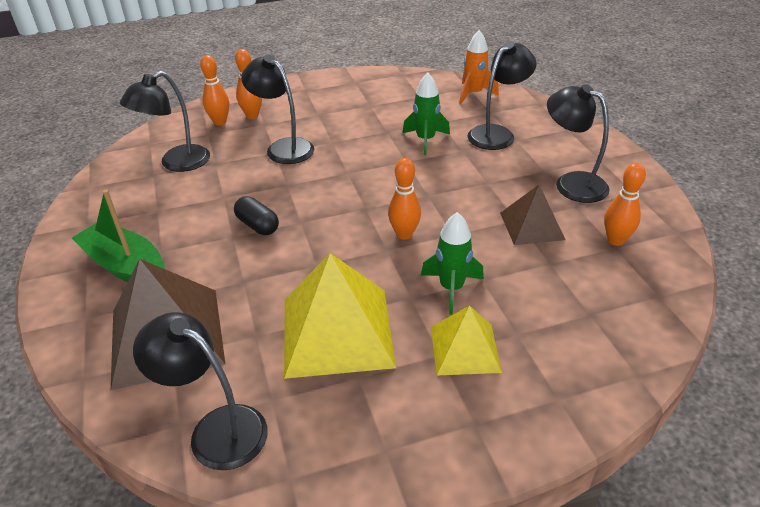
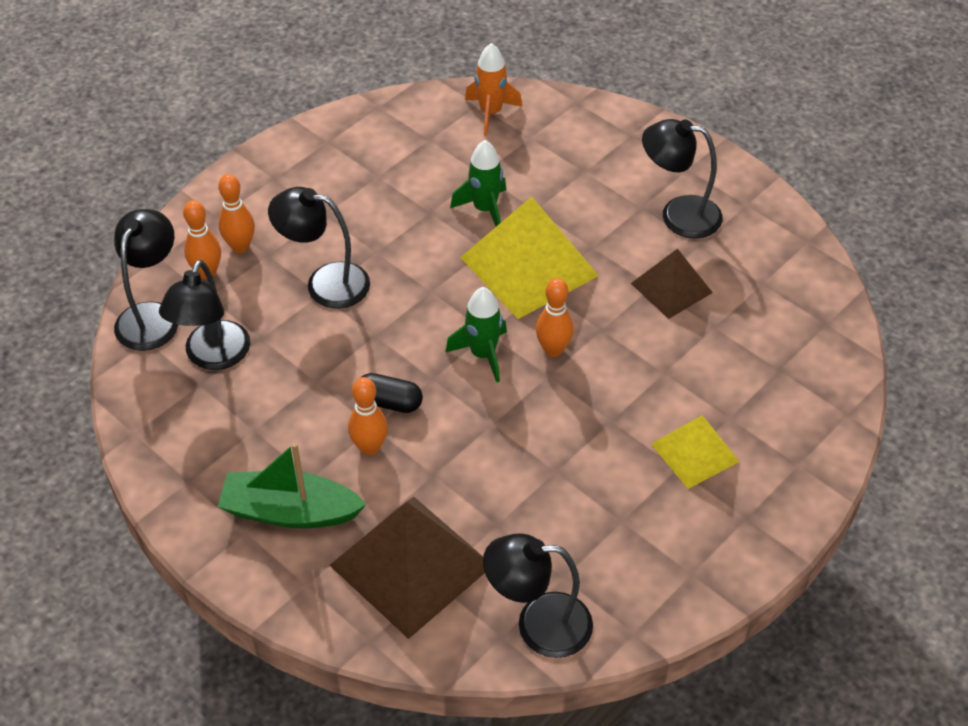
camera: 30 degrees left, 10 degrees up
(337, 331) = (569, 486): yellow pyramid -> yellow pyramid (529, 266)
(451, 288) = (642, 394): green rocket -> green rocket (483, 354)
(497, 133) = (558, 170): black lamp -> black lamp (152, 316)
(615, 240) = (758, 274): orange bowling pin -> orange bowling pin (369, 447)

